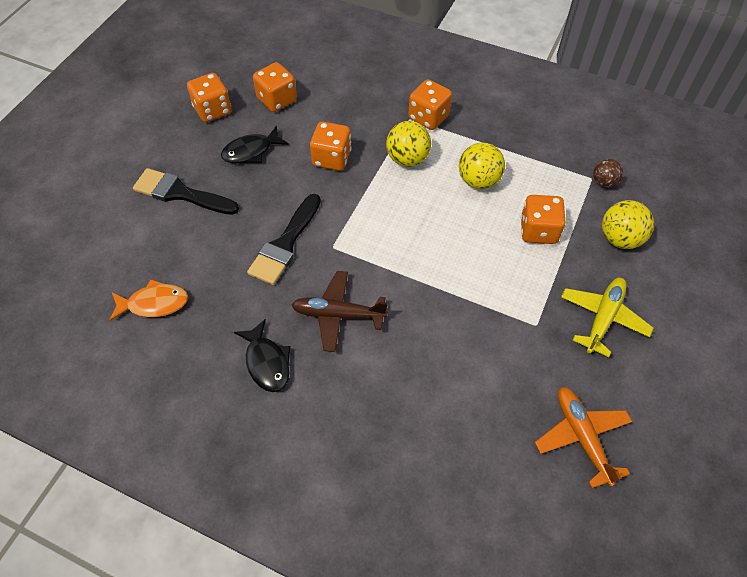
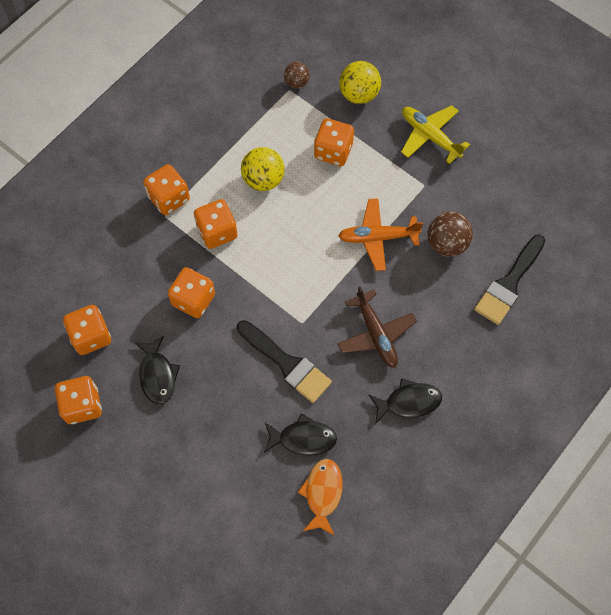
camera: 75 degrees left, 10 degrees up
(180, 193) = (193, 454): black brush -> black brush (509, 283)
(209, 275) = (303, 438): none -> black fish
(338, 314) = (376, 334): brown plane -> brown plane turned 45 degrees counterclockwise
(407, 159) = (217, 232): yellow ball -> orange dice
(471, 363) = (446, 243): none -> brown ball
(582, 436) = (523, 188): orange plane -> orange plane (377, 237)

